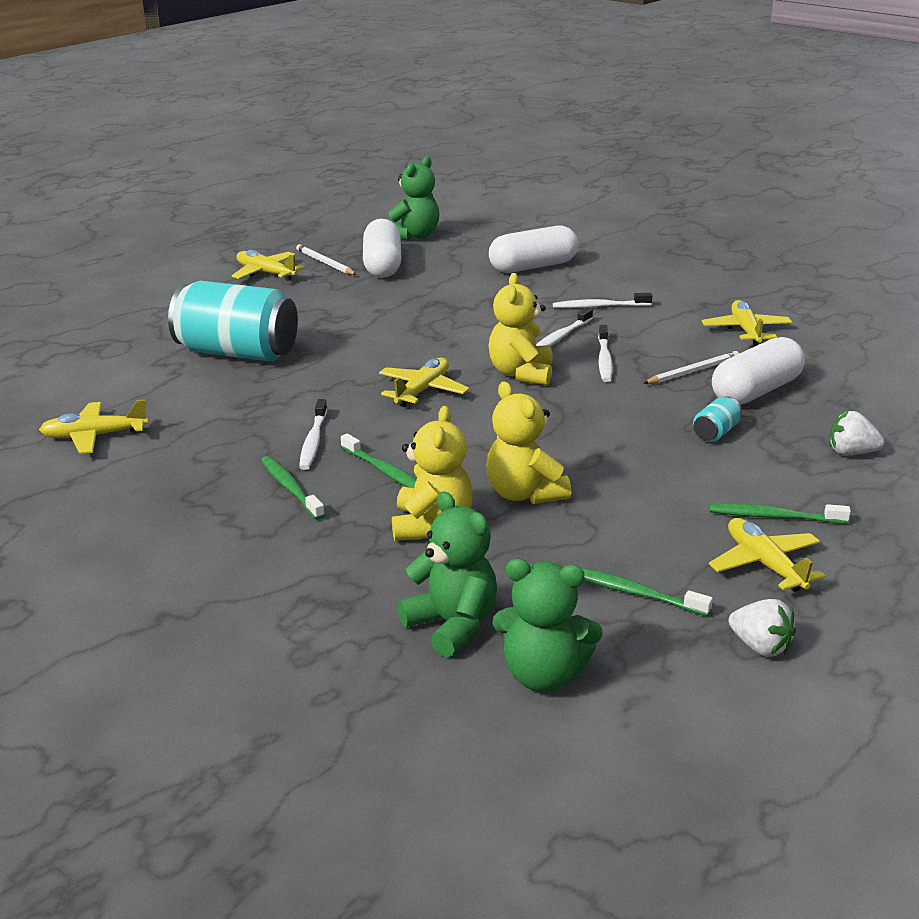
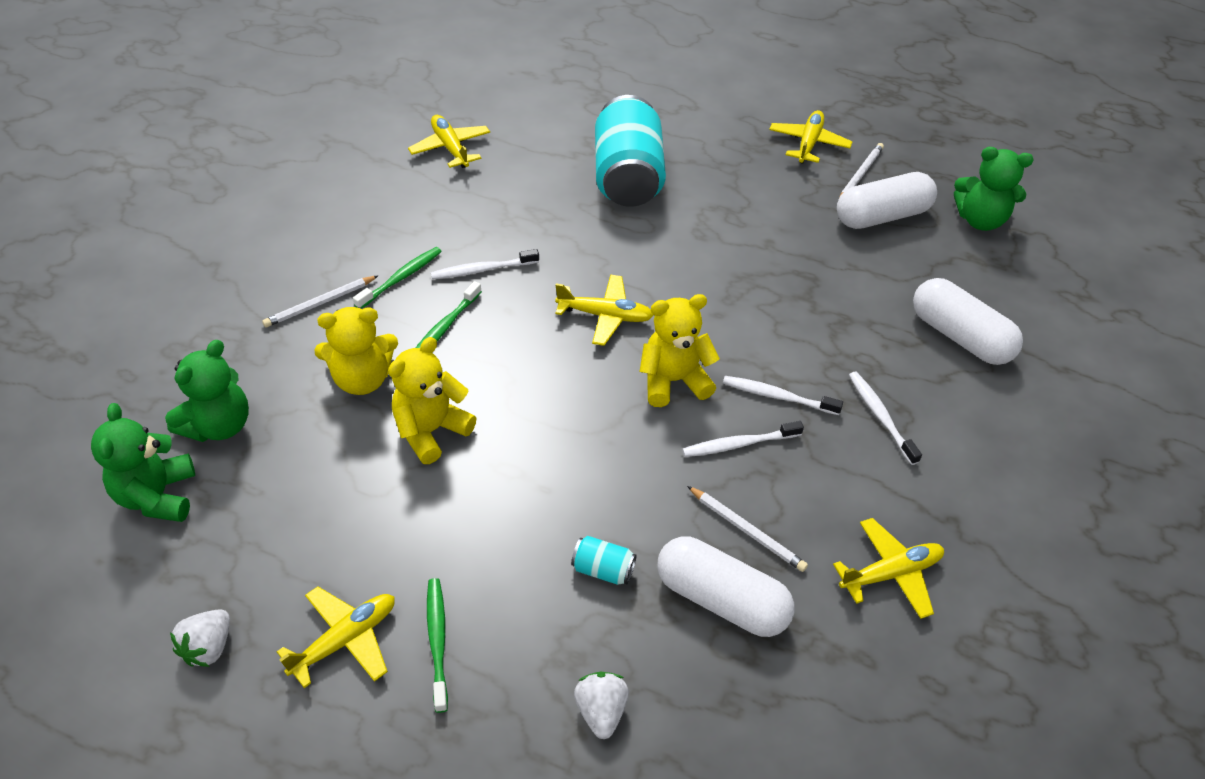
camera: 70 degrees right, 20 degrees up
(295, 542) = (320, 303): none -> white pencil
(634, 593) = (281, 539): green toothbrush -> none

